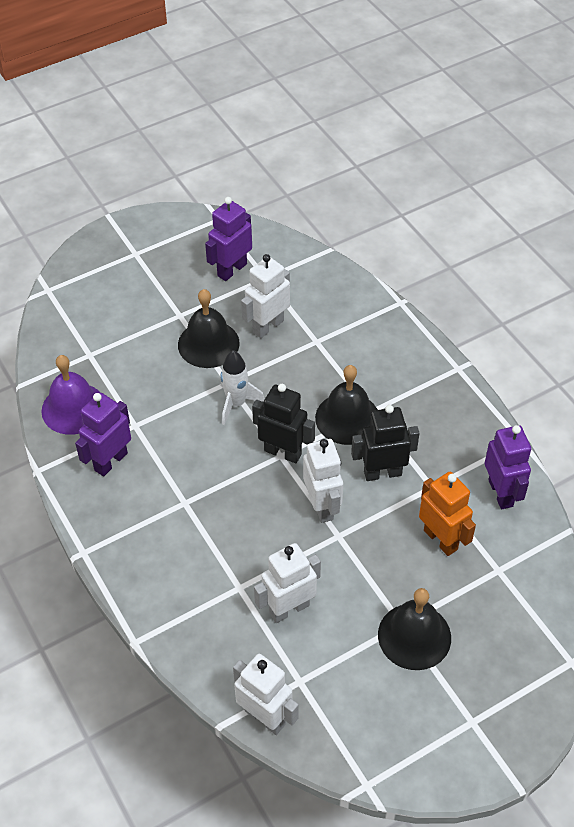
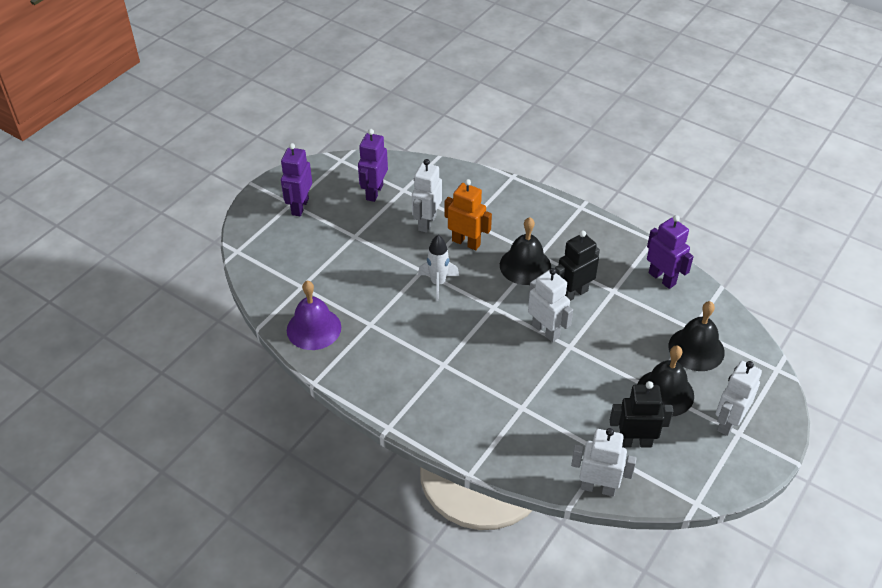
camera: 25 degrees left, 5 degrees down
(110, 461) = (368, 356): purple robot -> purple robot (299, 207)
(208, 344) = (390, 249): black bell -> black bell (696, 349)
(283, 452) = (494, 304): black robot -> black robot (635, 442)
(289, 609) = (567, 408): white robot -> white robot (728, 422)
(441, 539) = (642, 323): orange robot -> orange robot (466, 242)

